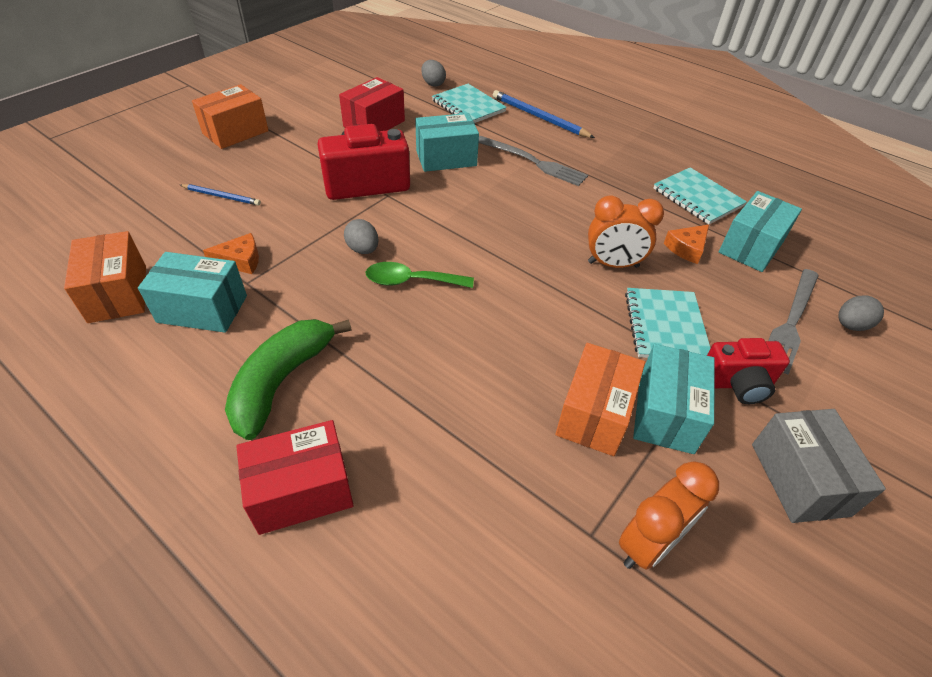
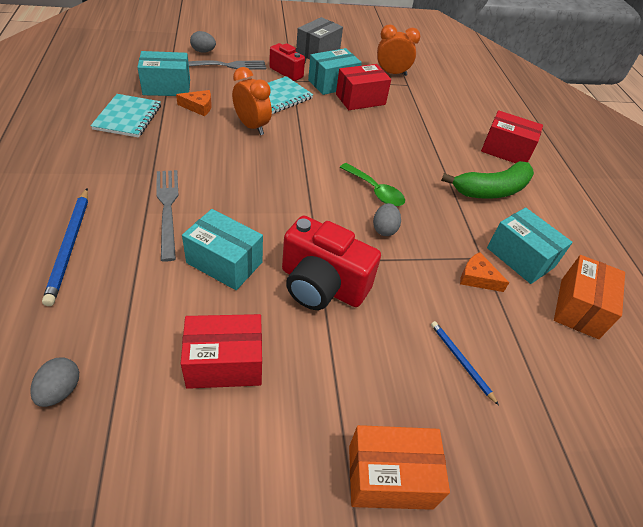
camera: 140 degrees left, 0 degrees up
(468, 106) = (97, 314): turquoise notebook -> none
(594, 414) = (360, 99): orange box -> red box

